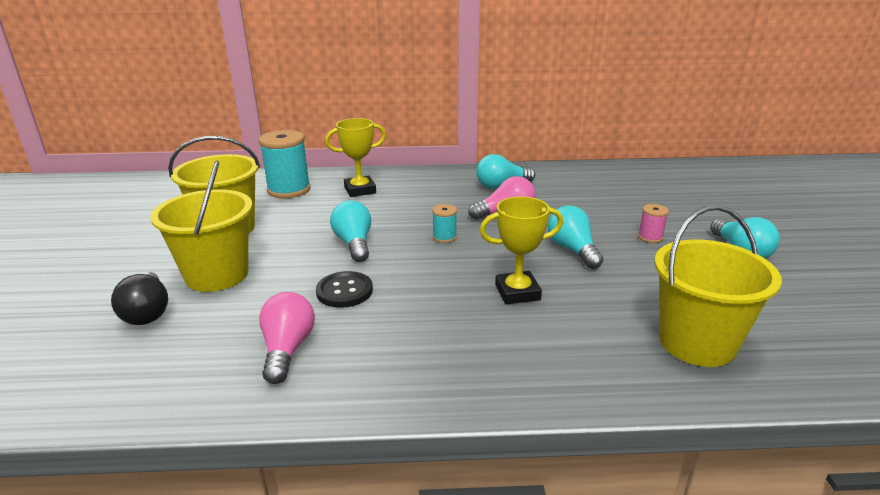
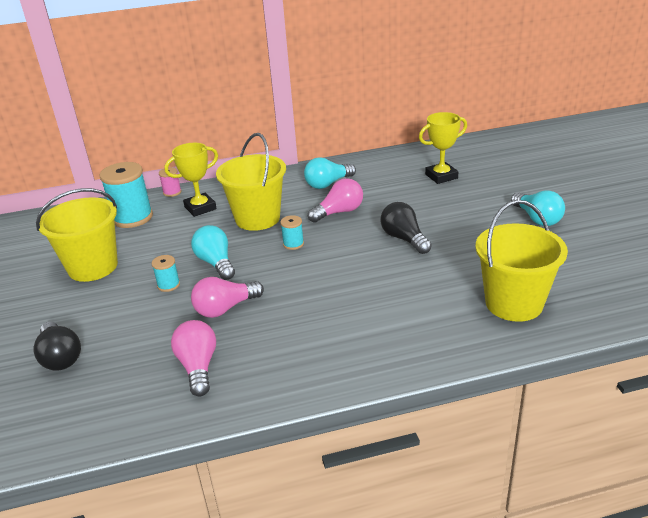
camera: 10 degrees left, 5 degrees up
(217, 275) = (106, 313): yellow bucket -> yellow bucket (257, 218)
(295, 258) = (168, 285): none -> turquoise spool
(344, 291) = (225, 308): black button -> pink light bulb
(517, 292) = (369, 285): yellow trophy -> yellow trophy (441, 176)
(572, 250) = (404, 239): turquoise light bulb -> black light bulb
(650, 237) = (464, 216): pink spool -> pink spool (172, 192)

